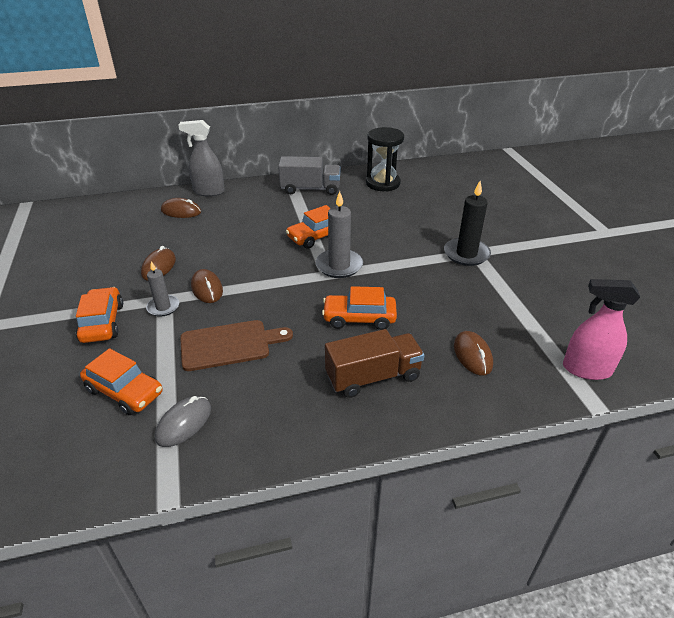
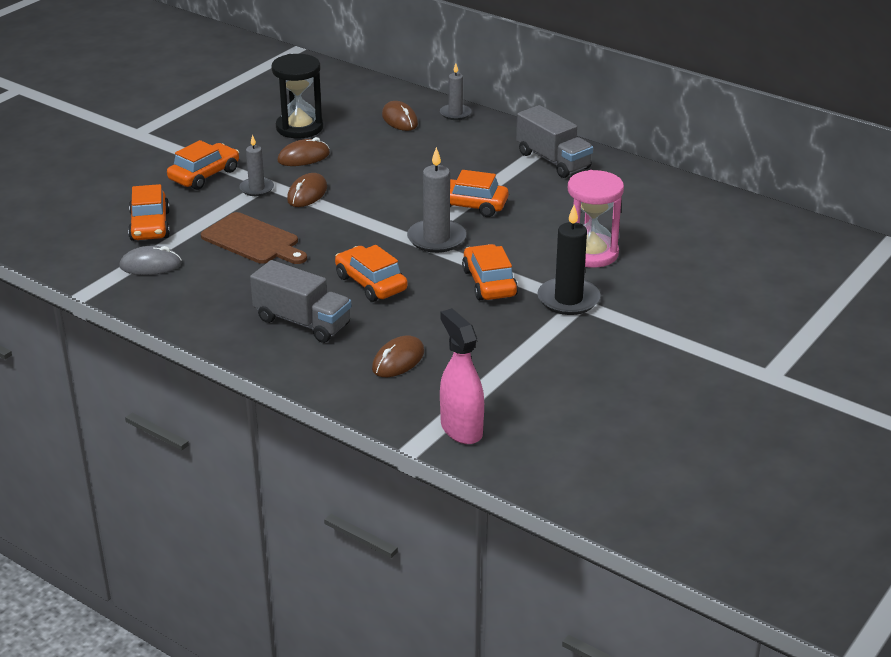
camera: 50 degrees right, 5 degrees down
(209, 192) = (455, 113): grey spray bottle -> grey candle
(373, 377) = (302, 322): brown truck -> grey truck
(383, 183) = (639, 194): black hourglass -> black hourglass (299, 128)
(415, 272) = (489, 283): none -> orange car
(424, 224) = (591, 253): none -> pink hourglass

